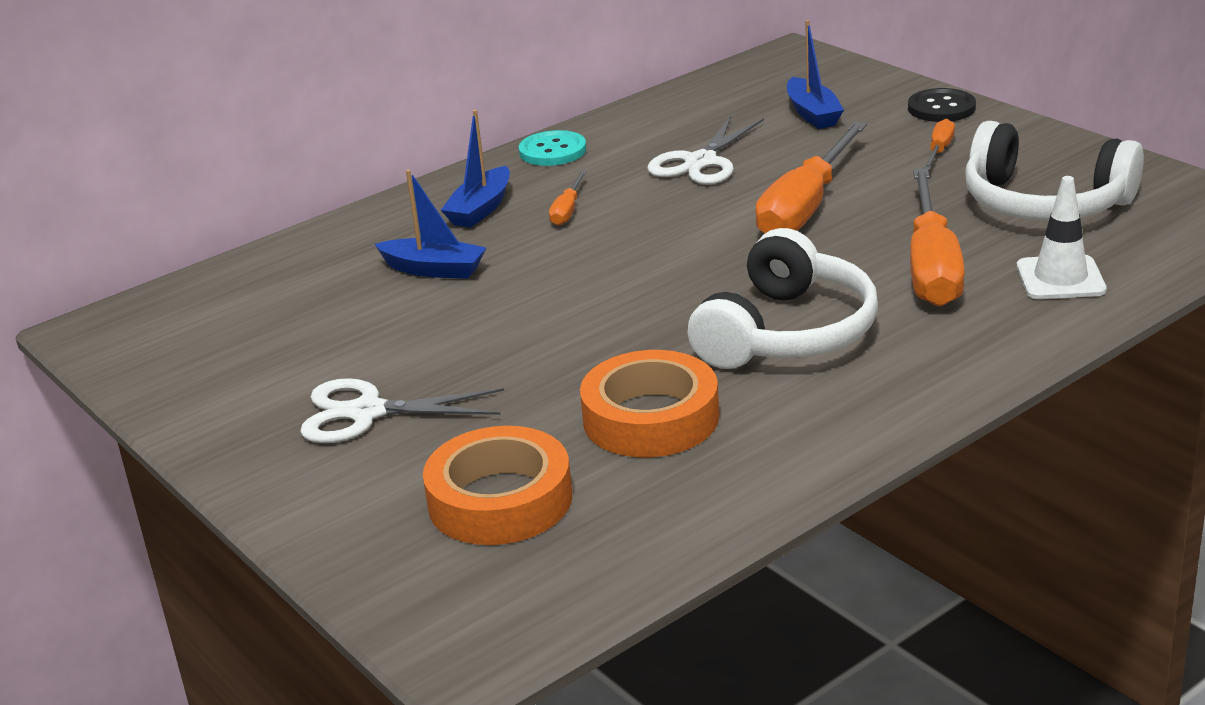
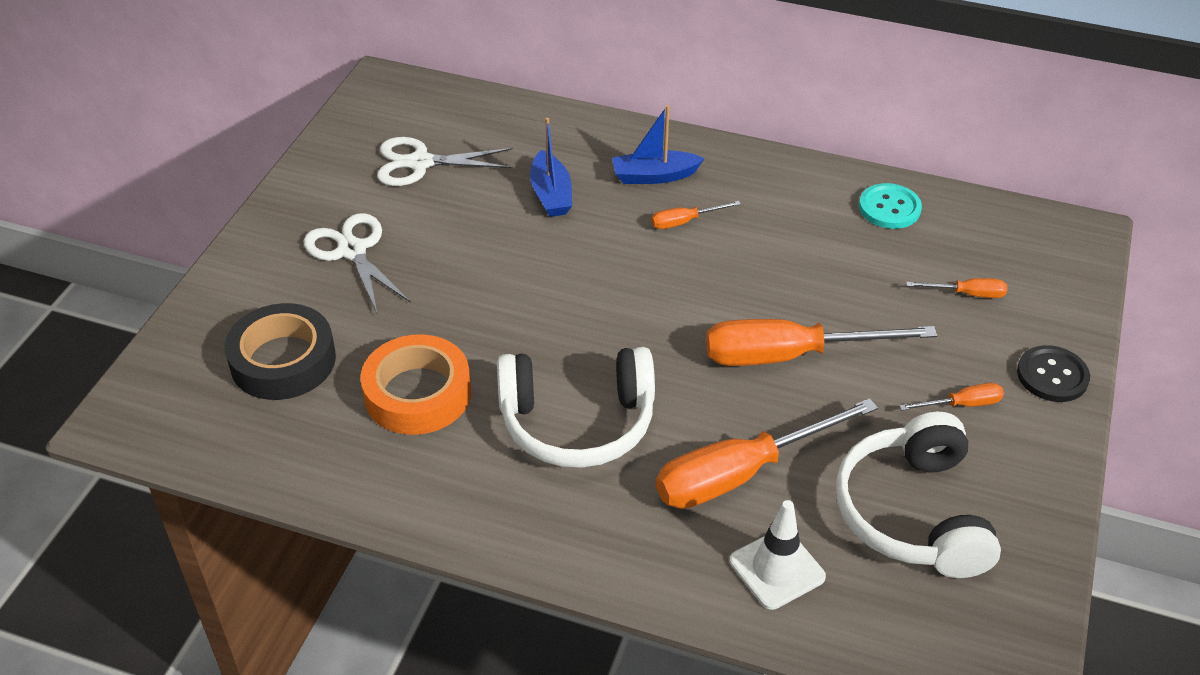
camera: 55 degrees right, 15 degrees up
(500, 500) = (283, 360): orange tape -> black tape
(552, 151) = (774, 171): turquoise button -> turquoise button (889, 208)
(701, 162) = (820, 261): white scissors -> white scissors (420, 163)
(812, 114) = (967, 294): blue boat -> orange screwdriver

